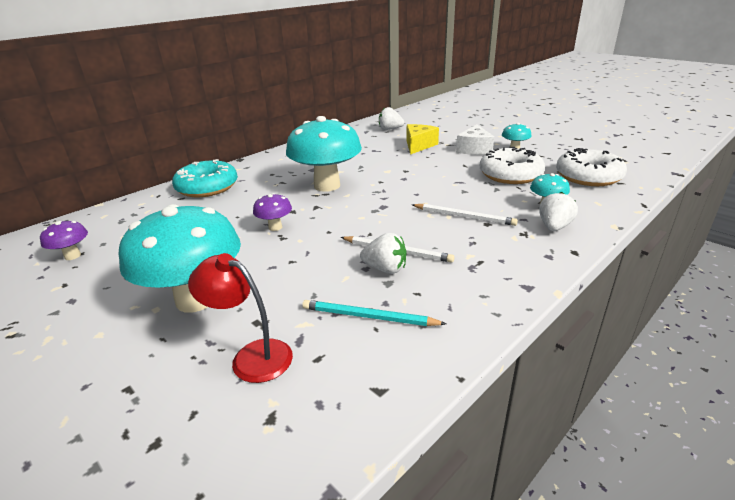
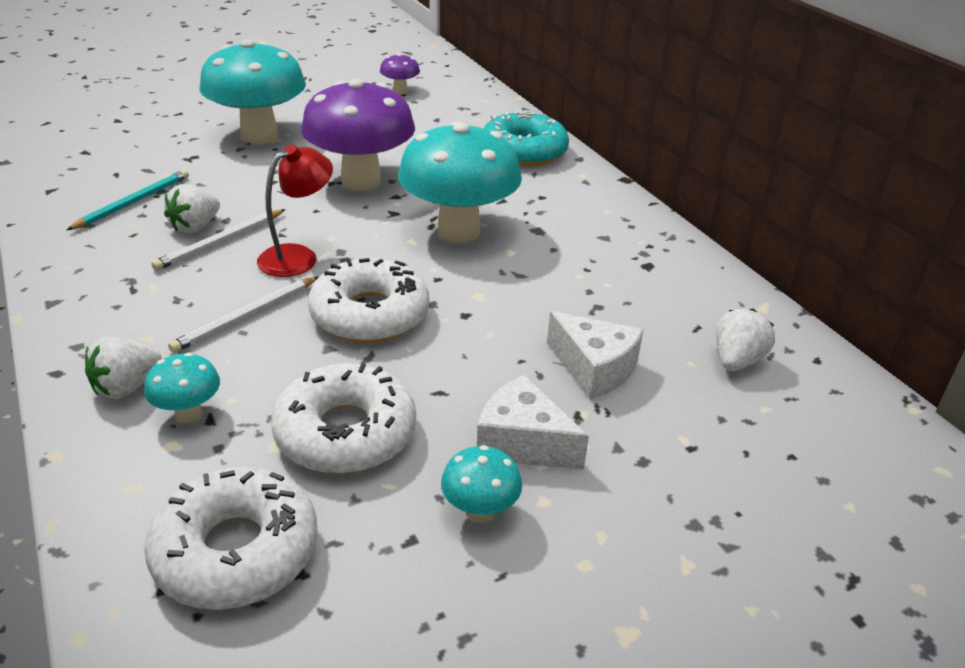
camera: 105 degrees right, 5 degrees up
(252, 356) = (154, 151): red lamp -> red lamp (298, 256)
(275, 227) = (361, 181): purple mushroom -> purple mushroom, size x2.25
(418, 145) = (594, 369): yellow cheese -> white cheese
(428, 188) = (370, 315): none -> white donut
(554, 227) = (127, 387): white strawberry -> white strawberry turned 90 degrees clockwise

